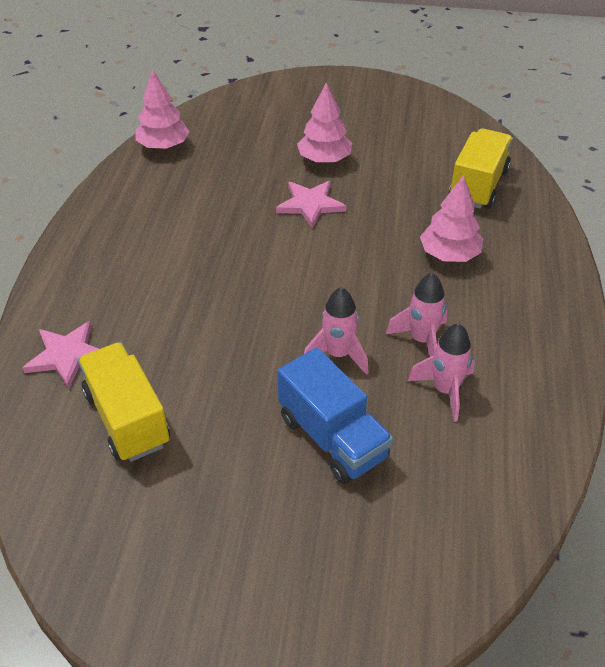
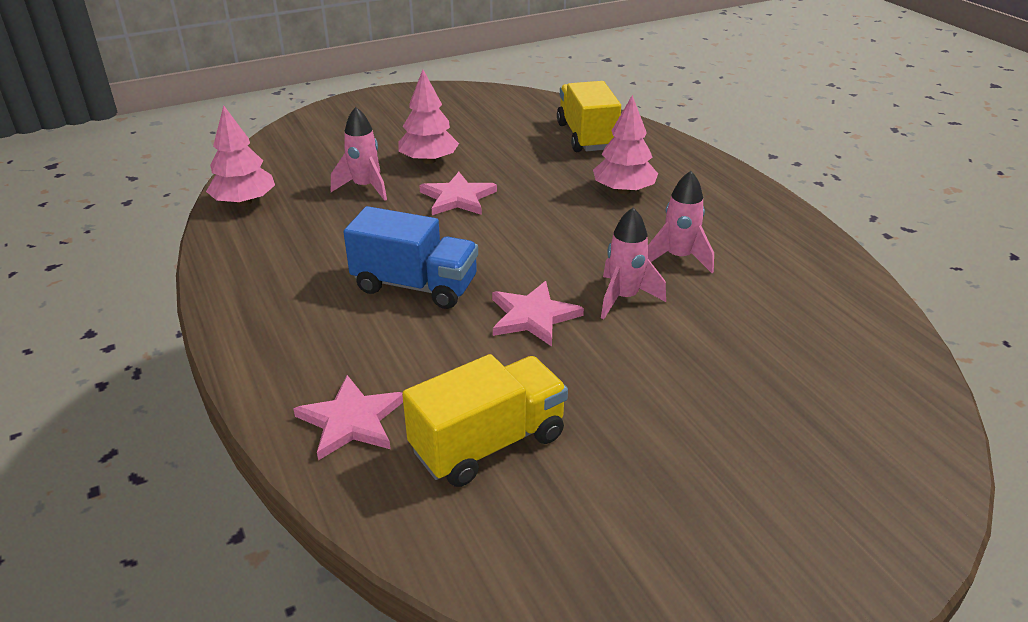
camera: 35 degrees left, 10 degrees down
(127, 418) = (488, 443): yellow truck -> yellow truck turned 120 degrees clockwise
(256, 336) = (533, 316): none -> pink star
(332, 437) = (698, 361): blue truck -> blue truck (415, 286)
(445, 390) = (741, 285): pink rocket -> pink rocket (365, 187)

